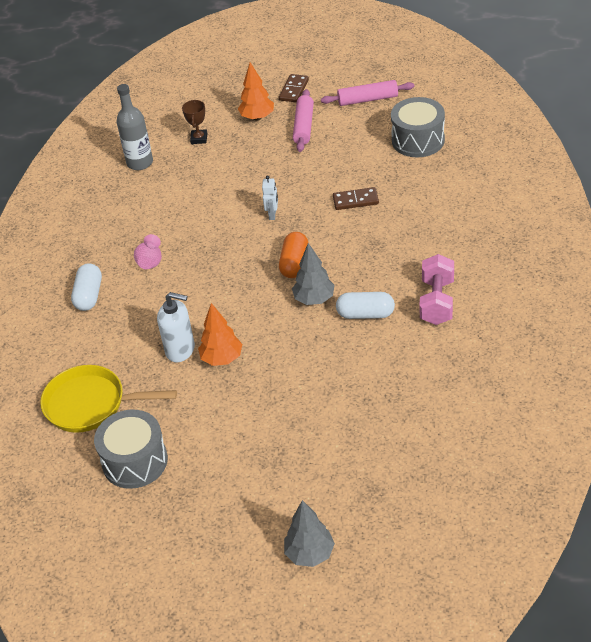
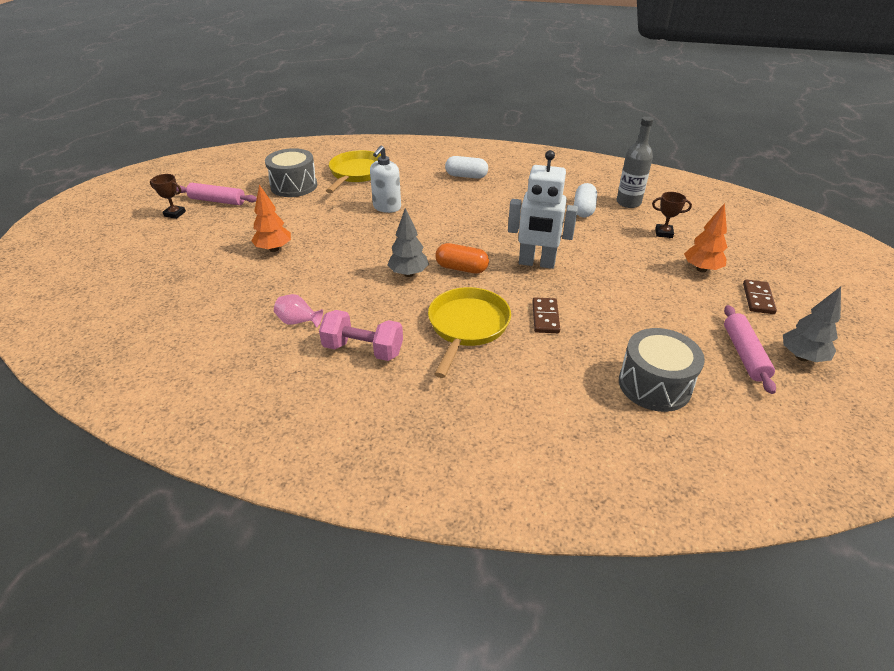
camera: 95 degrees right, 5 degrees down
(150, 262) = (494, 201): pink vase -> pink vase (298, 321)
(222, 359) = (366, 223): orange tree -> orange tree (274, 249)
(233, 566) = (175, 214): none -> brown trophy
(272, 215) = (536, 263): white robot -> white robot, size x2.31
(294, 90) = (758, 298): brown domino -> brown domino turned 75 degrees clockwise
(304, 126) = (684, 298): pink rolling pin -> pink rolling pin (217, 201)
(310, 554) = (152, 243): grey tree -> grey tree (802, 357)
(365, 314) = (372, 300): white capsule -> white capsule (583, 209)
(384, 244) = (467, 326): none -> yellow pan

